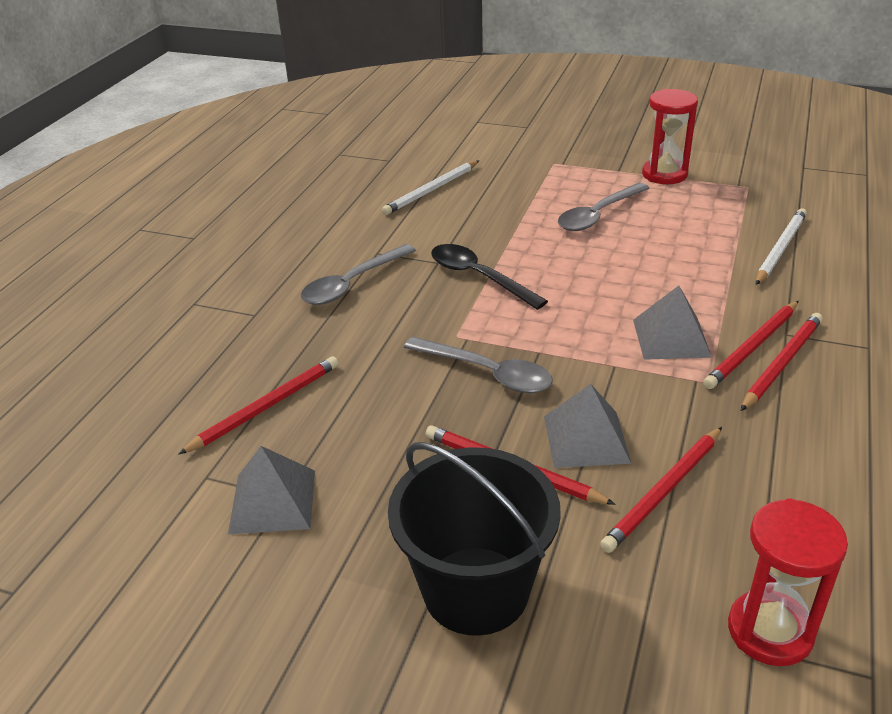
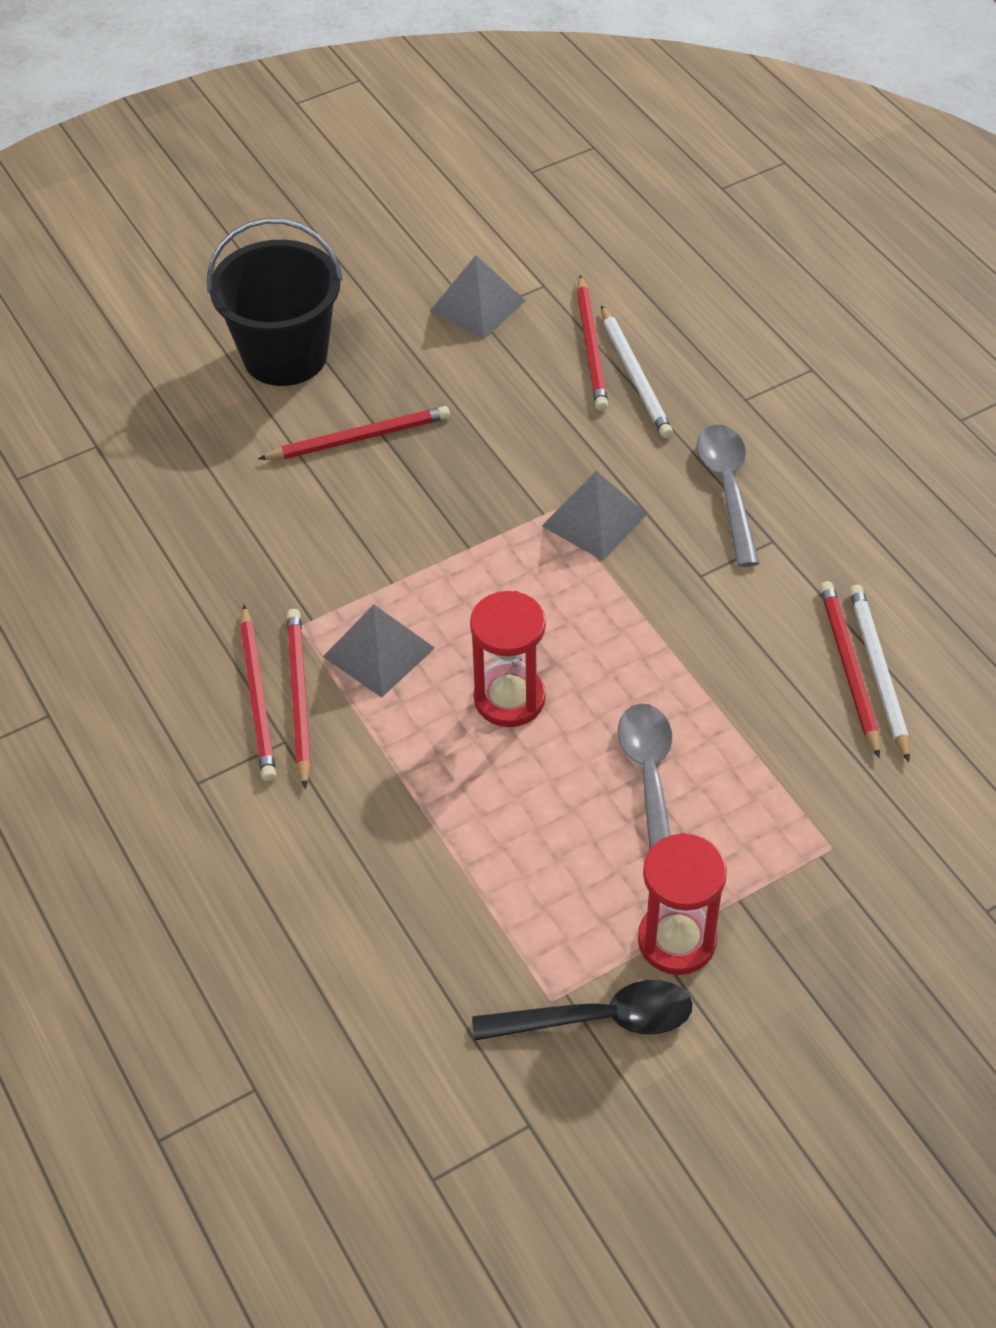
camera: 130 degrees right, 15 degrees up
(478, 277) = (636, 587): black spoon -> black spoon (599, 1019)
(488, 373) = (480, 496): grey spoon -> none
(586, 439) = (336, 499): grey pyramid -> grey pyramid (594, 520)
(664, 491) = (239, 501): red pencil -> red pencil (848, 668)
(770, 631) = (93, 460): red hourglass -> red hourglass (509, 699)
(780, 249) = (399, 883): white pencil -> white pencil (635, 376)

